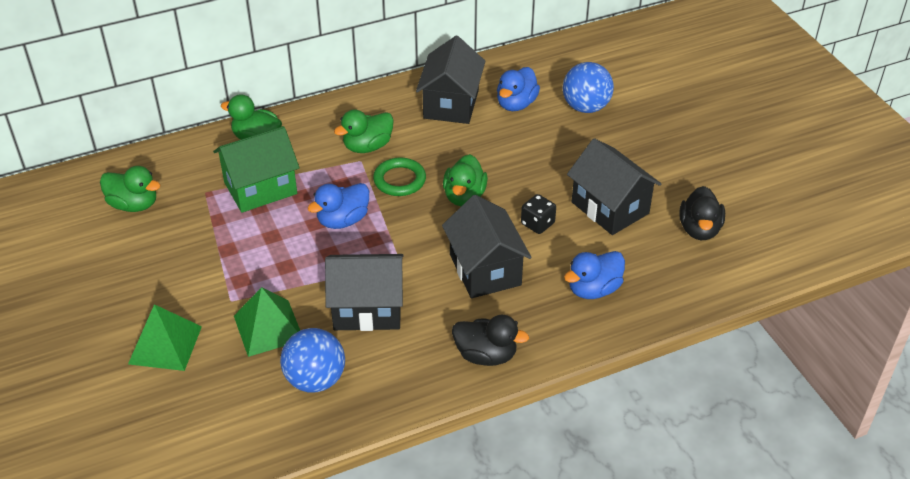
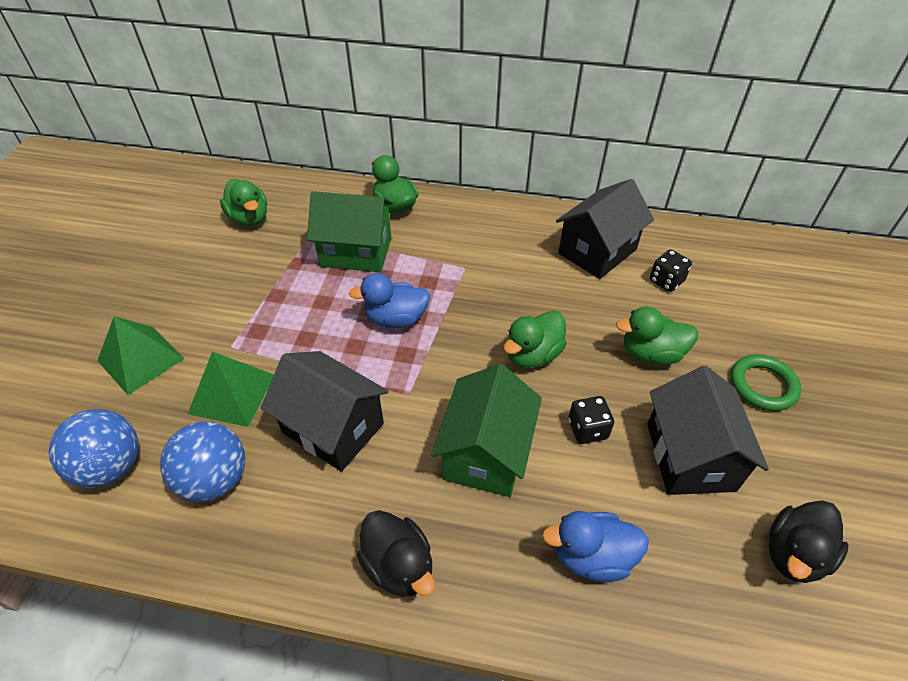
camera: 35 degrees right, 5 degrees up
(367, 146) = (482, 257): green duck -> green duck (651, 353)
(399, 180) = (483, 305): green ring -> green ring (763, 385)
(485, 270) = (486, 453): black house -> green house
(516, 104) = (666, 281): blue duck -> black dice
(585, 107) = (744, 319): blue ball -> blue ball (111, 466)

